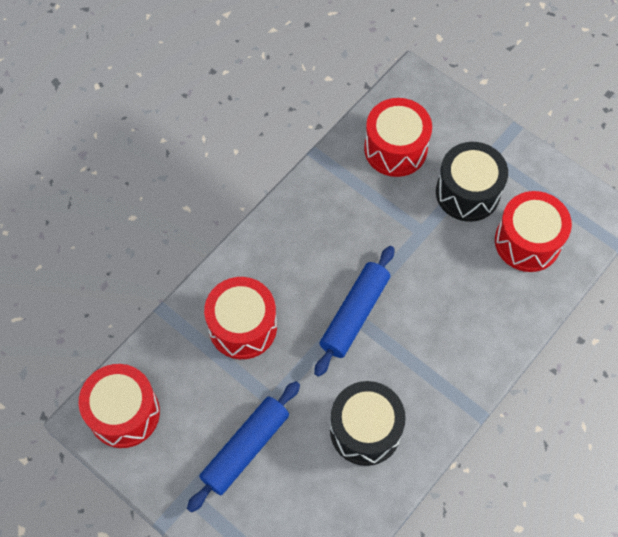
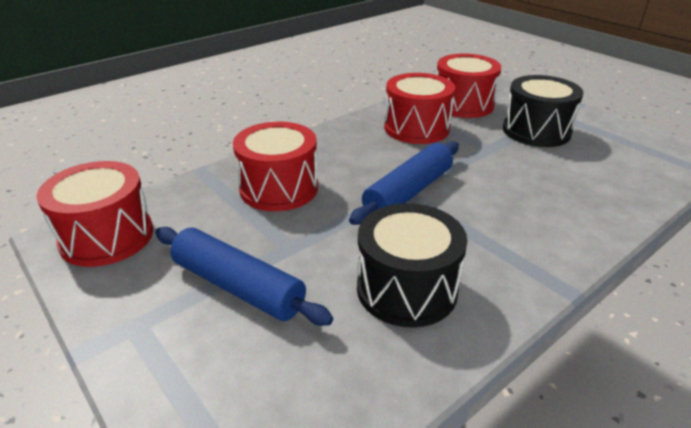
camera: 10 degrees right, 30 degrees down
(245, 448) = (238, 286): blue rolling pin -> blue rolling pin turned 75 degrees clockwise
(527, 241) = (607, 164): red drum -> red drum (416, 128)

